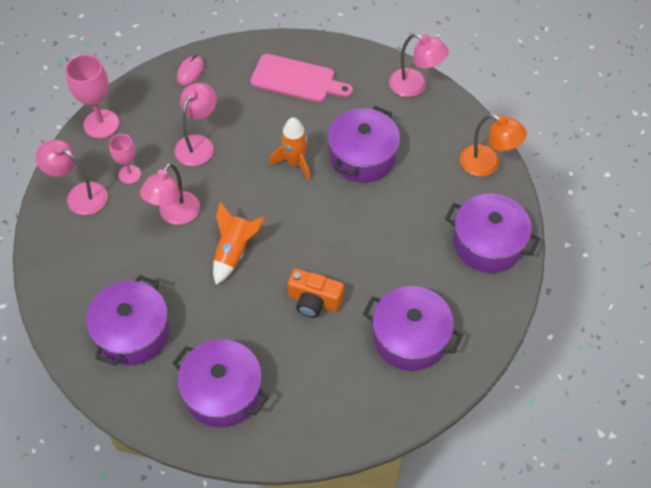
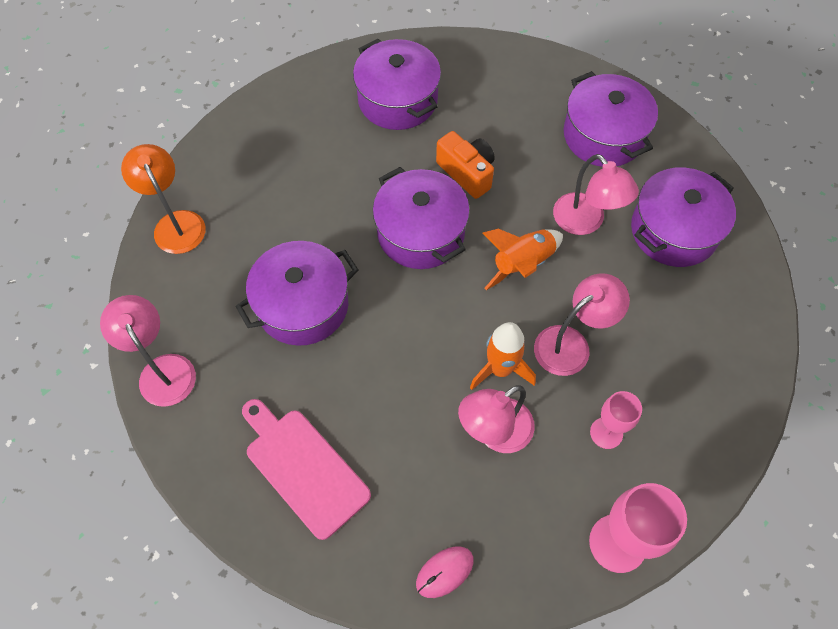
camera: 150 degrees left, 5 degrees up
(79, 195) = (684, 436): pink lamp -> pink lamp (585, 222)
(295, 163) = (388, 339): orange rocket -> orange rocket (500, 369)
(488, 243) = (253, 144): purple pot -> purple pot (421, 233)

